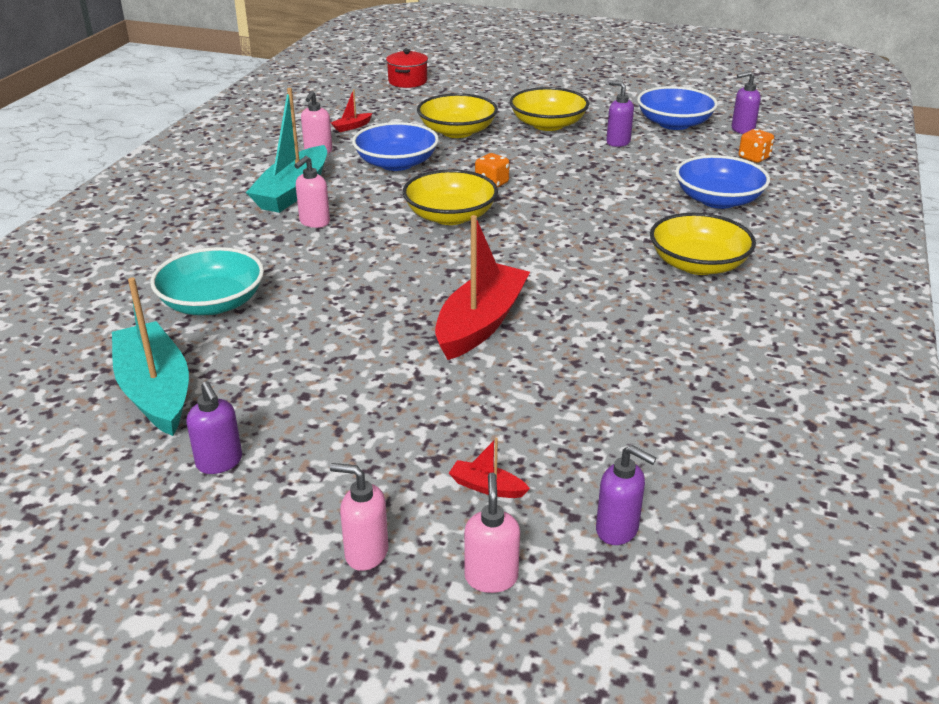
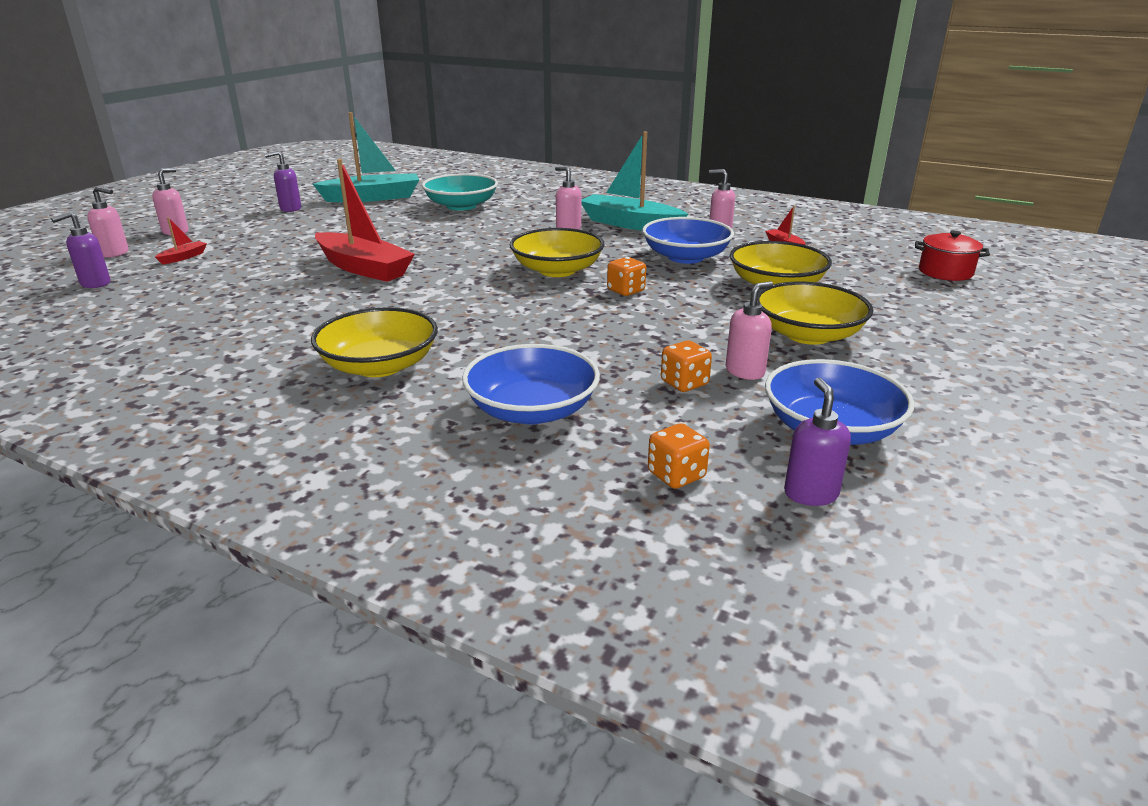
camera: 100 degrees right, 5 degrees down
(617, 142) = (745, 371): purple soap dispenser -> pink soap dispenser
(647, 158) = (684, 383): none -> orange dice

